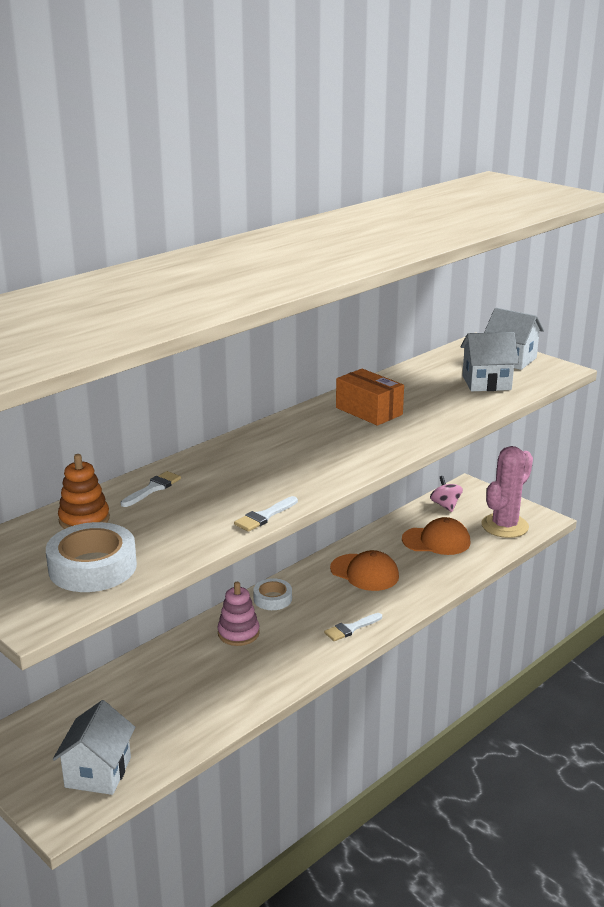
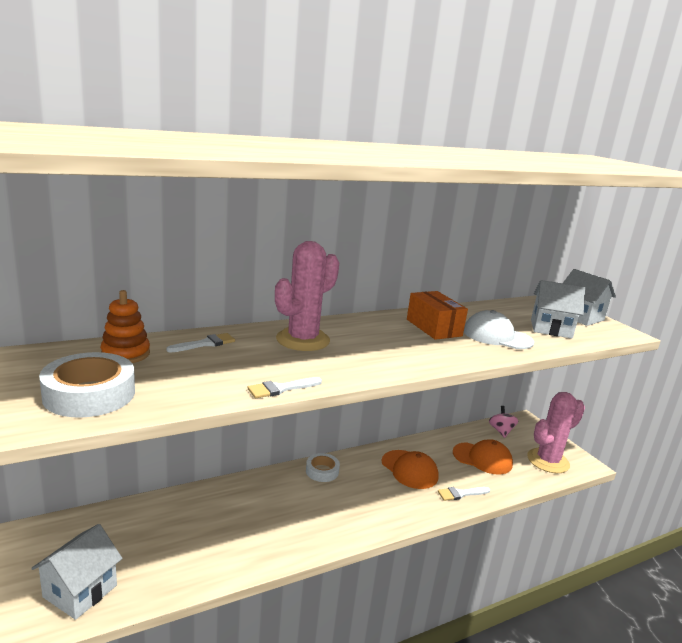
camera: 15 degrees right, 5 degrees down
(238, 633) = (278, 493): pink stacking toy -> none
(247, 459) = (303, 340): none -> pink cactus
(351, 628) = (375, 516): white brush -> white brush (461, 494)
(437, 406) = (497, 336): none -> white cap

